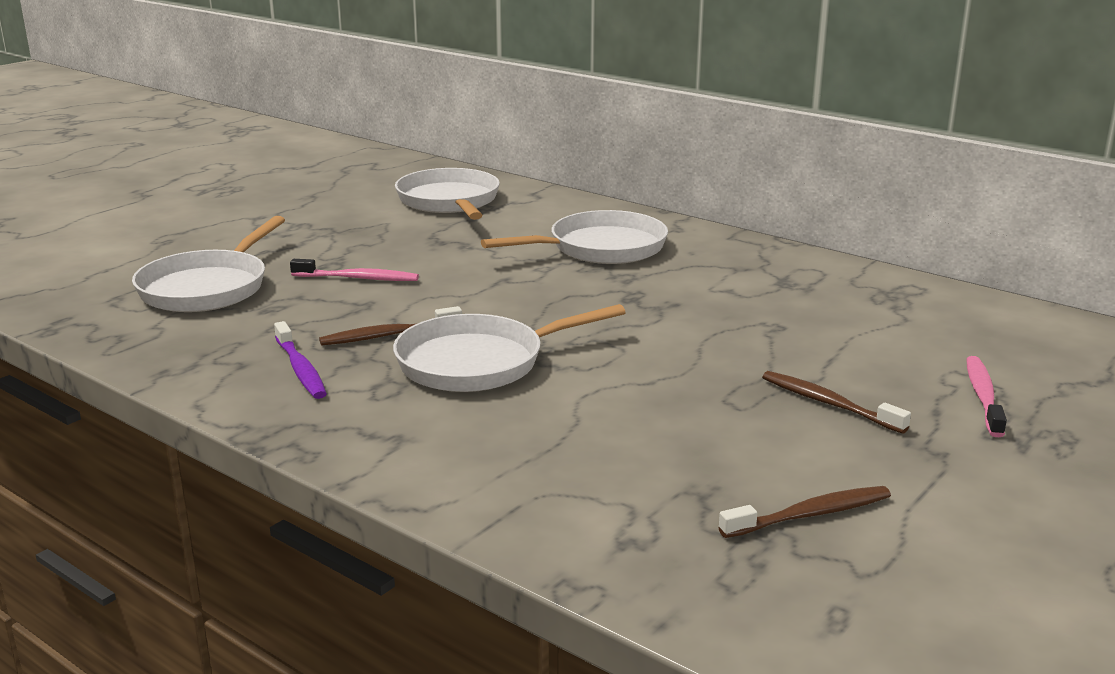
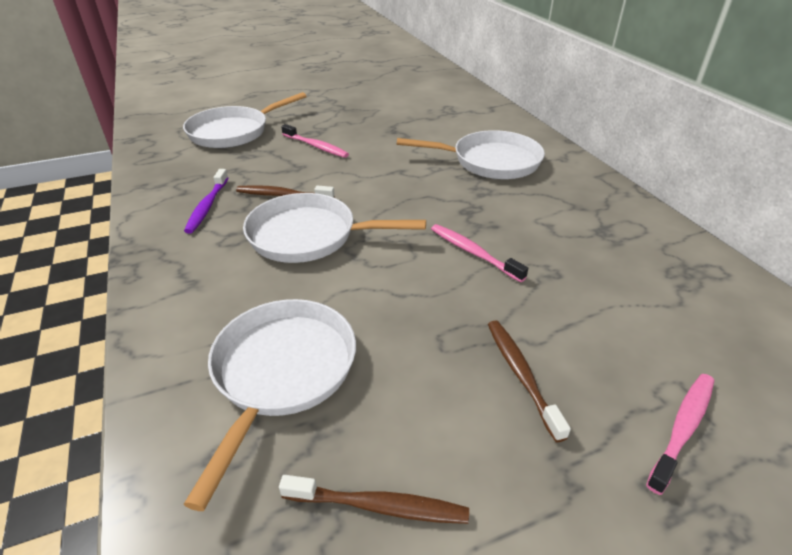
camera: 30 degrees right, 15 degrees up
(449, 202) = (431, 102): white pan -> white pan (281, 373)
(680, 331) = (473, 253): none -> pink toothbrush

